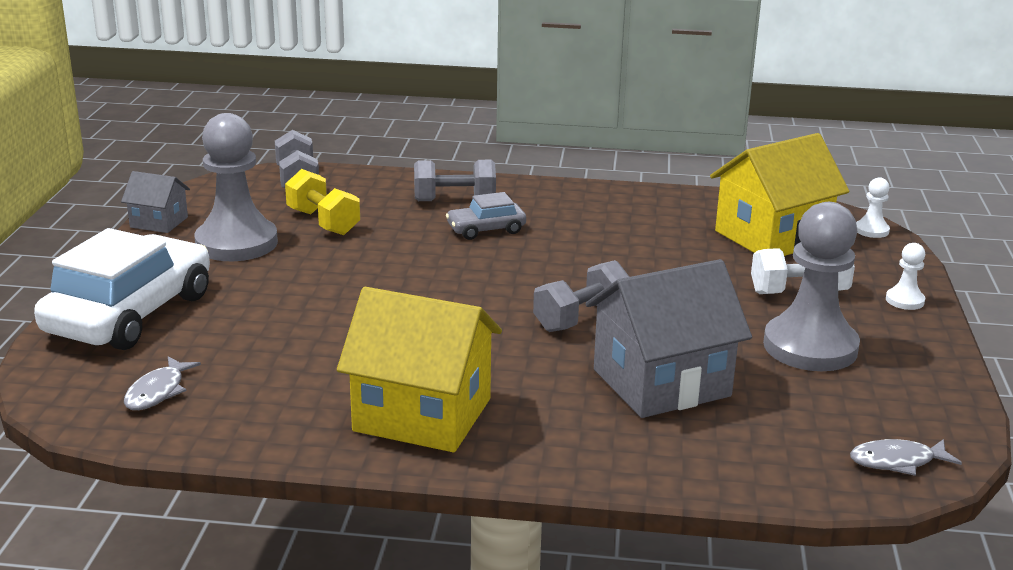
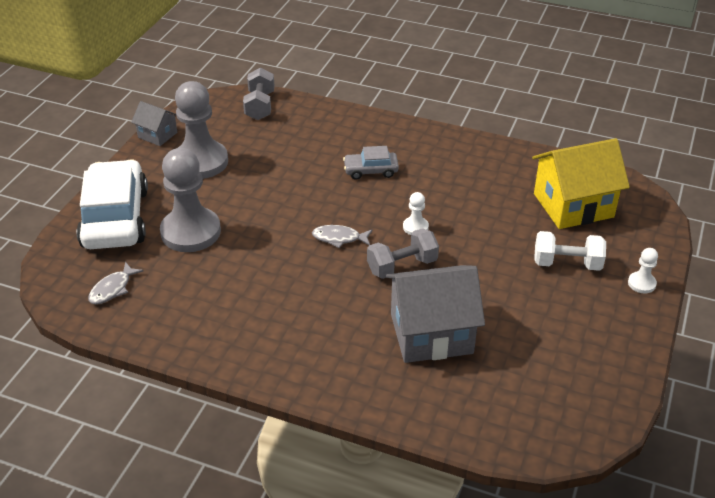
camera: 15 degrees right, 15 degrees up
(130, 314) = (115, 218): white car -> white car turned 45 degrees counterclockwise
(323, 222) = (263, 149): yellow dumbbell -> none
(422, 415) = (266, 335): yellow house -> none
(454, 200) = (360, 138): grey dumbbell -> none
(810, 347) = (550, 317): grey pawn -> grey pawn (191, 232)
(871, 230) = (652, 209): white pawn -> white pawn (415, 227)
(897, 461) = (560, 431): grey fish -> grey fish (339, 238)

